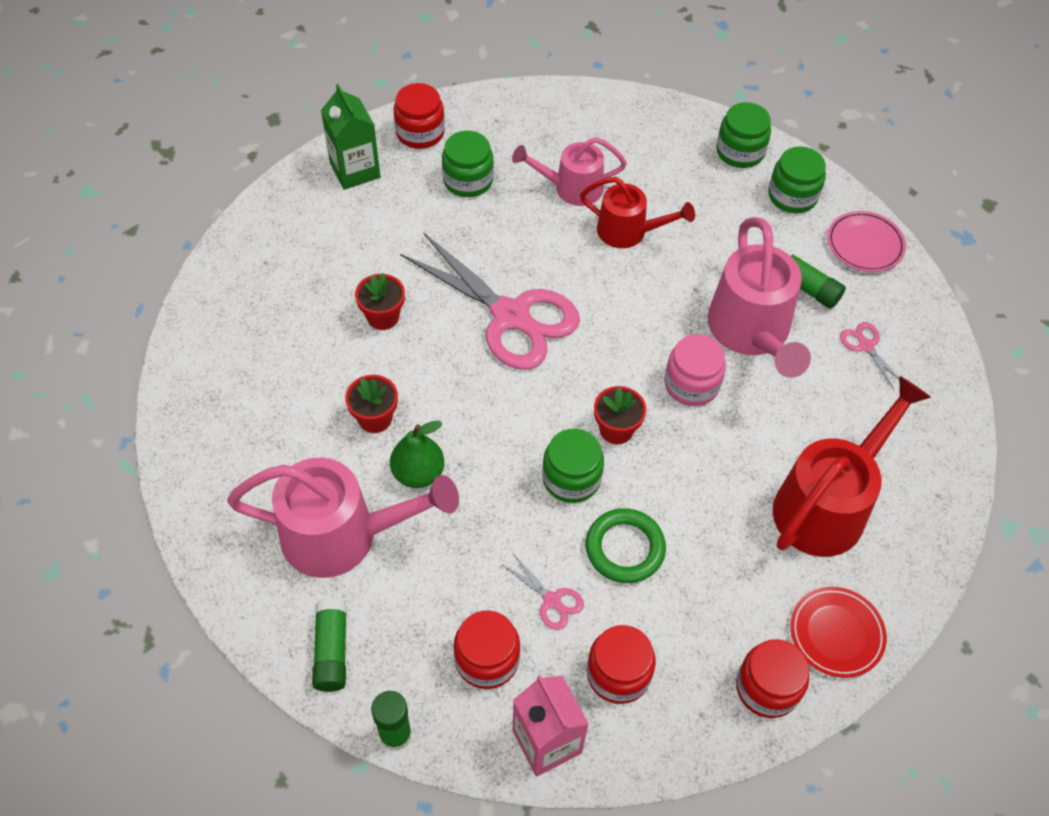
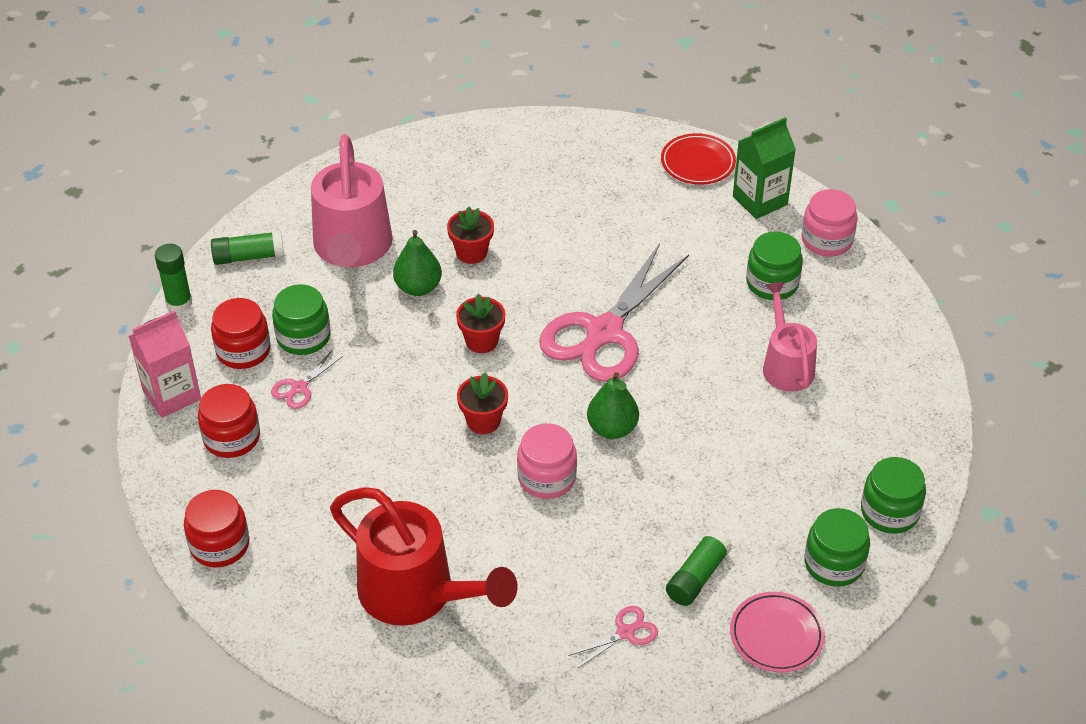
camera: 85 degrees right, 10 degrees down
(383, 316) = (584, 243): red flower pot -> red flower pot (481, 341)
(420, 132) = (826, 240): red jar -> pink jar
(571, 478) = (424, 392): green jar -> green jar (303, 337)
(625, 548) = (354, 435): green ring -> none
(629, 232) = (737, 417): red watering can -> none
(635, 325) = (612, 428): none -> green pear
(751, 334) = (621, 527): pink watering can -> none
(836, 634) = (274, 599): red plate -> red plate (697, 163)

